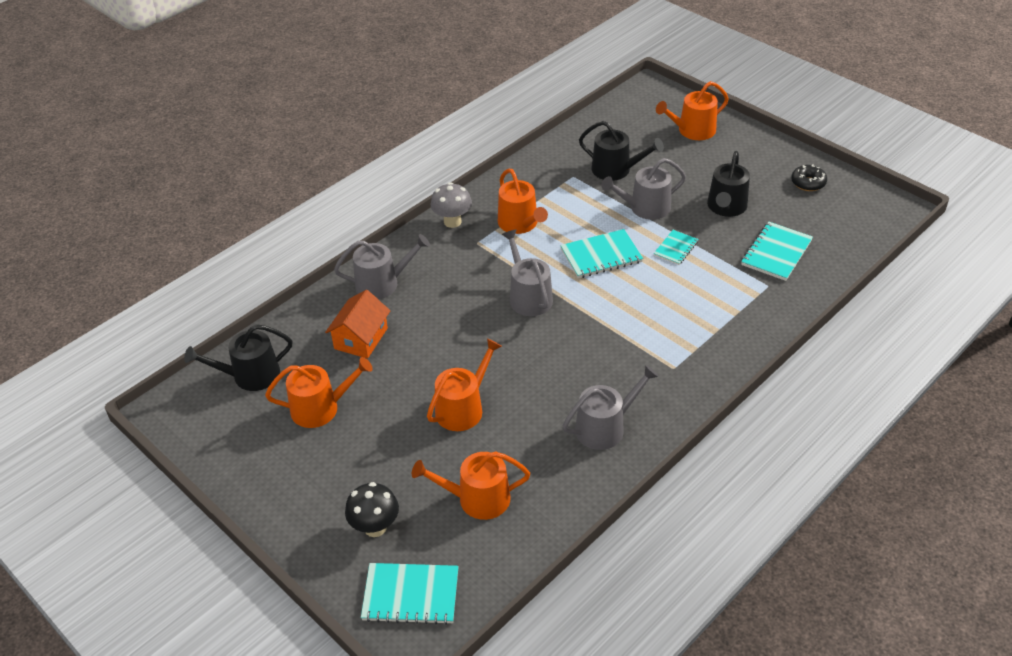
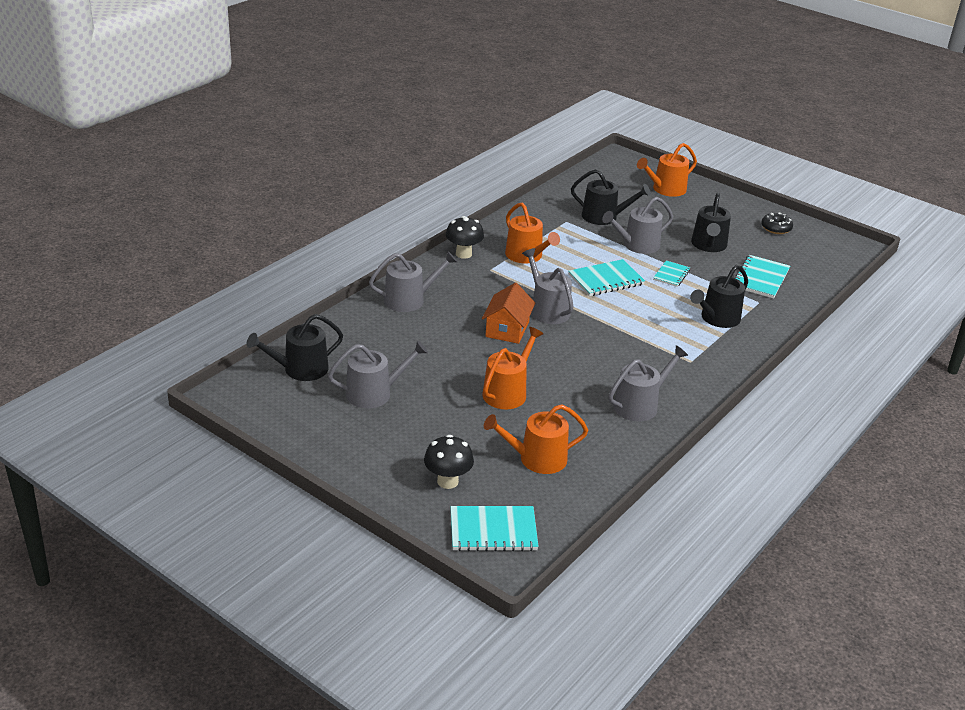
camera: 10 degrees left, 10 degrees down
(321, 408) = (374, 393): orange watering can -> grey watering can
(361, 338) = (399, 341): orange house -> orange house (507, 329)
(452, 222) = (463, 254): grey mushroom -> black mushroom
(716, 308) = (717, 318): none -> black watering can

